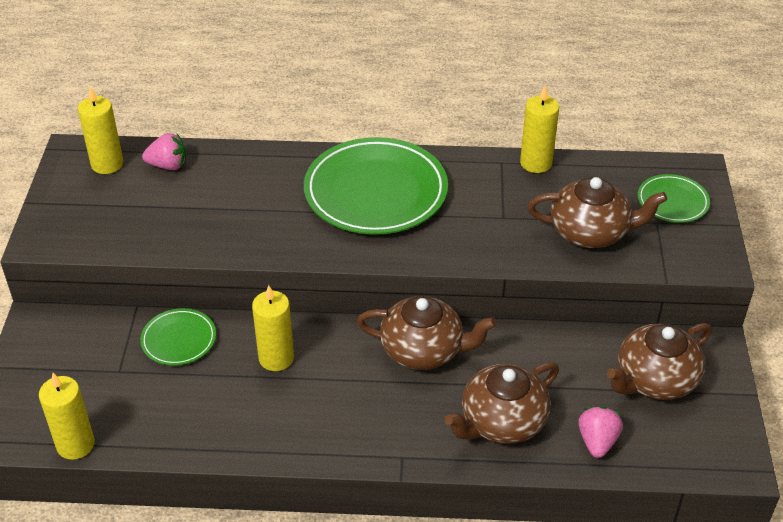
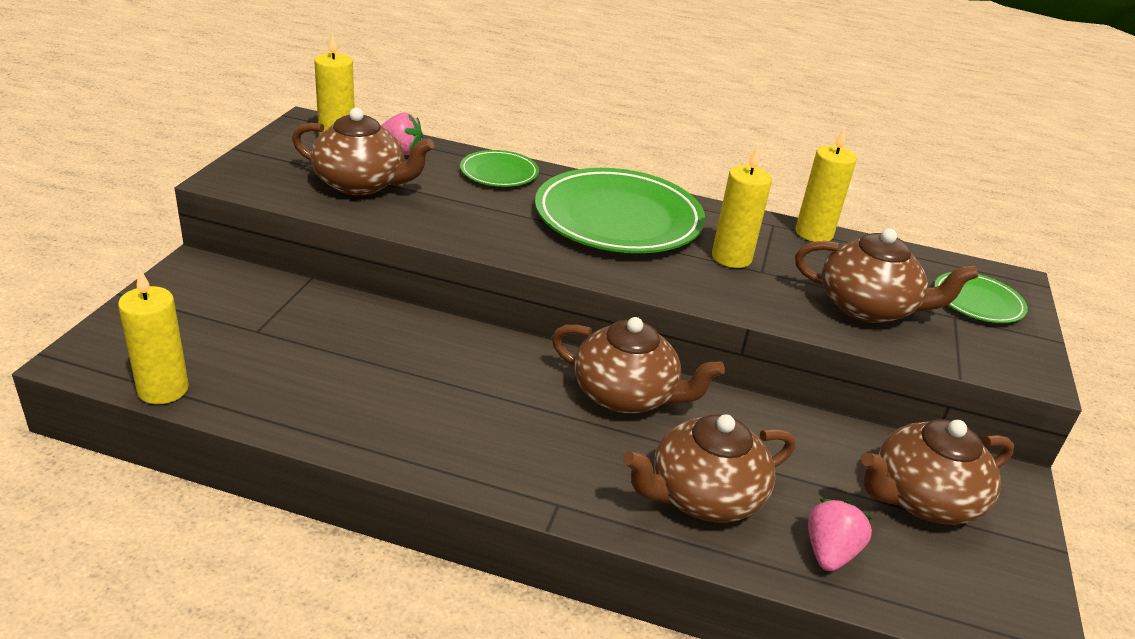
camera: 10 degrees right, 10 degrees down
(153, 213) = (361, 184): none -> brown teapot
(179, 340) = (341, 318): green plate -> green plate (499, 173)
(276, 358) = (444, 361): yellow candle -> yellow candle (731, 258)

